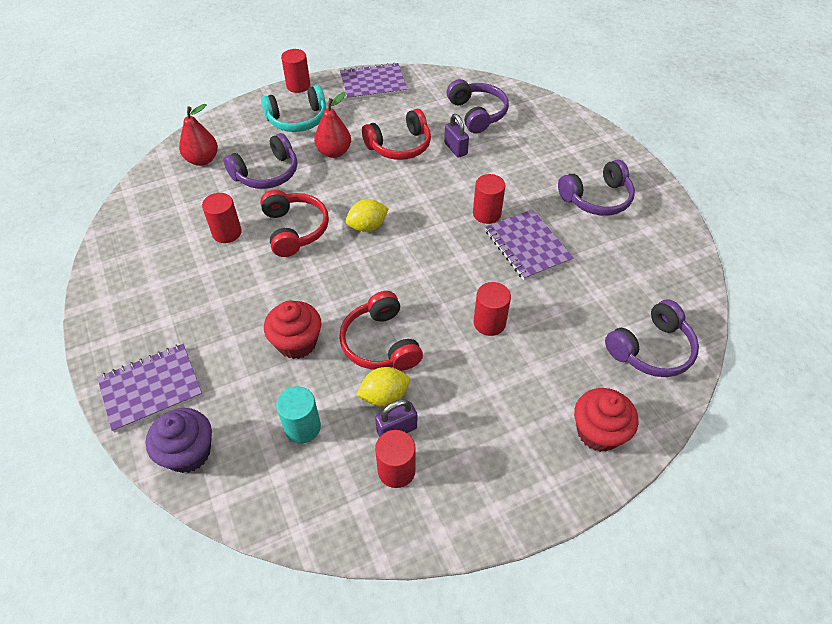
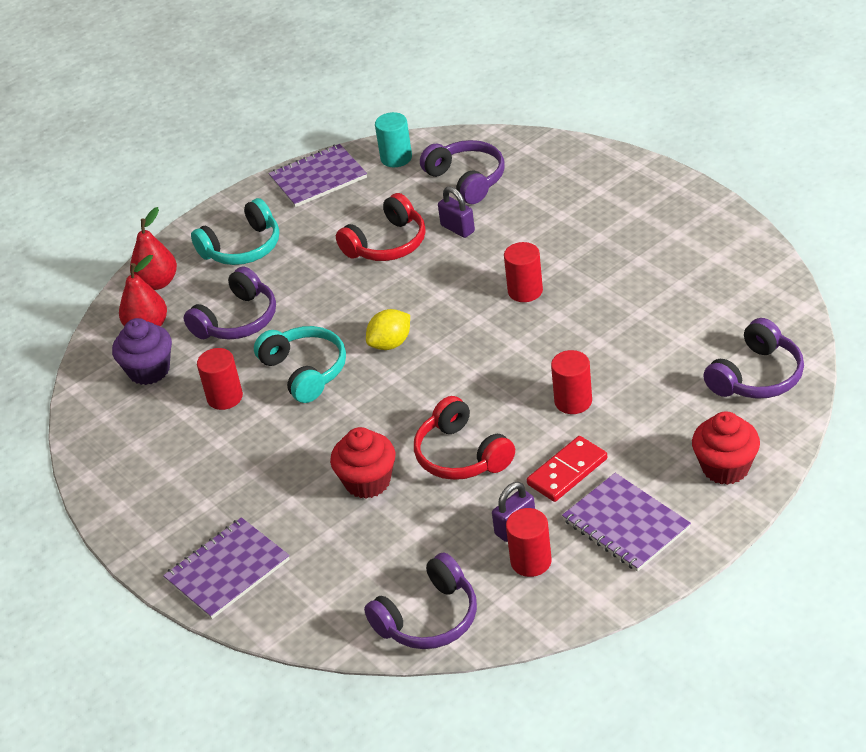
camera: 10 degrees left, 10 degrees down
(188, 452) = (303, 612): purple cupcake -> purple cupcake (149, 370)
(295, 230) = (305, 371): red headphones -> turquoise headphones
(298, 86) = (221, 207): red cylinder -> none
(302, 427) = (414, 555): turquoise cylinder -> turquoise cylinder (396, 158)
(334, 152) = (309, 273): red pear -> red pear (157, 282)
(384, 396) = (488, 502): yellow lemon -> none
(460, 389) = (567, 472): none -> red domino
(527, 246) = (586, 312): purple notebook -> purple notebook (626, 524)
(597, 198) = (647, 239): purple headphones -> purple headphones (428, 618)

